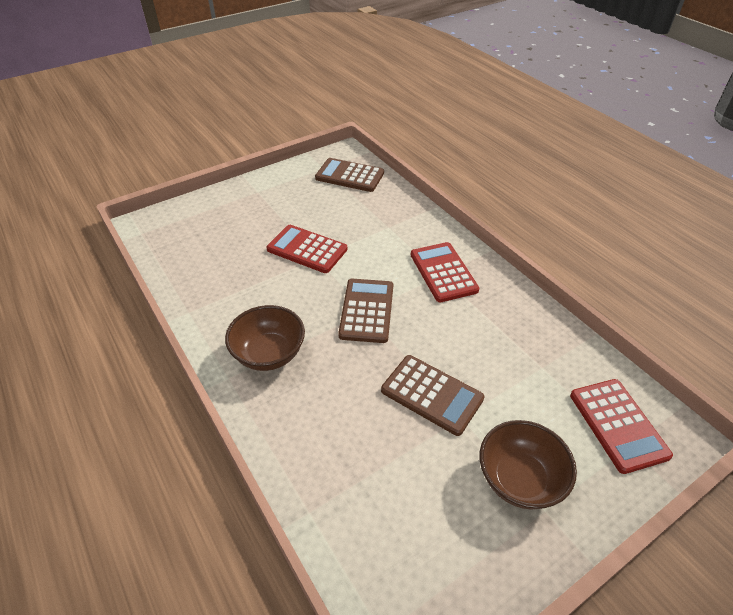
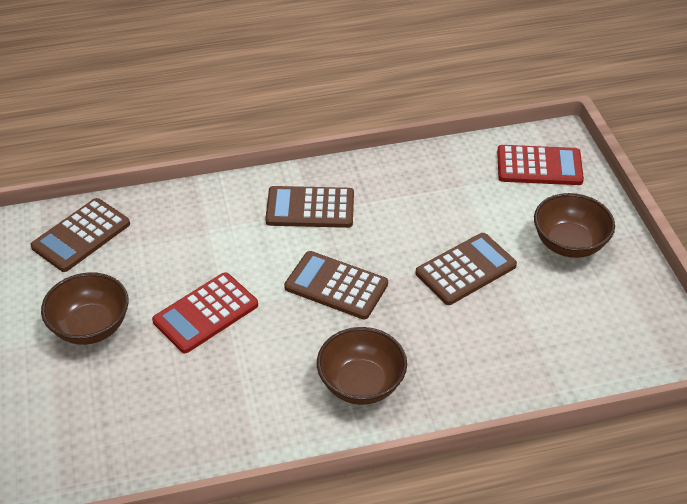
camera: 70 degrees left, 0 degrees up
(274, 204) = (90, 327): none -> brown bowl
(443, 272) = (310, 208): red calculator -> brown calculator

